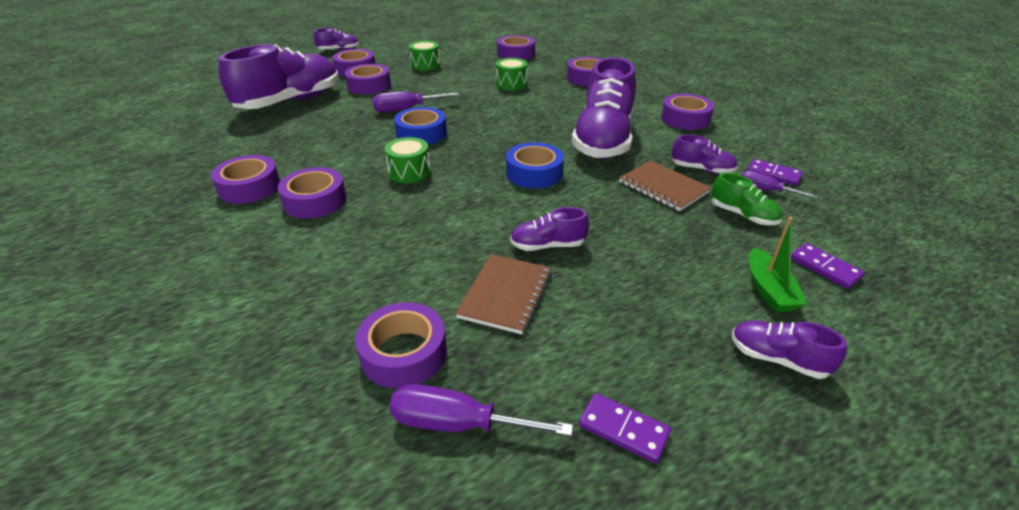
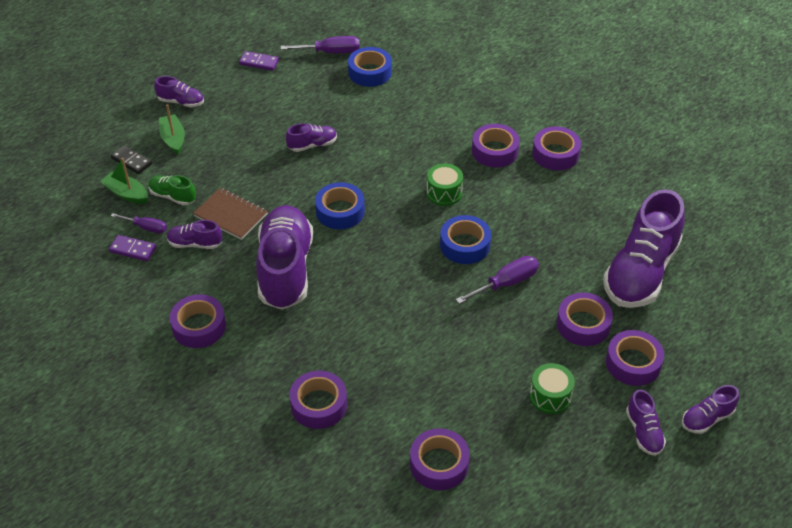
camera: 165 degrees right, 10 degrees up
(382, 50) = (643, 432): none -> purple shoe
(404, 353) = (370, 72): purple tape -> blue tape
(505, 295) = (329, 109): brown notebook -> none
(511, 84) = (413, 366): green drum -> none
(809, 227) = (127, 194): none -> green boat
(824, 268) = (131, 161): purple domino -> black domino

